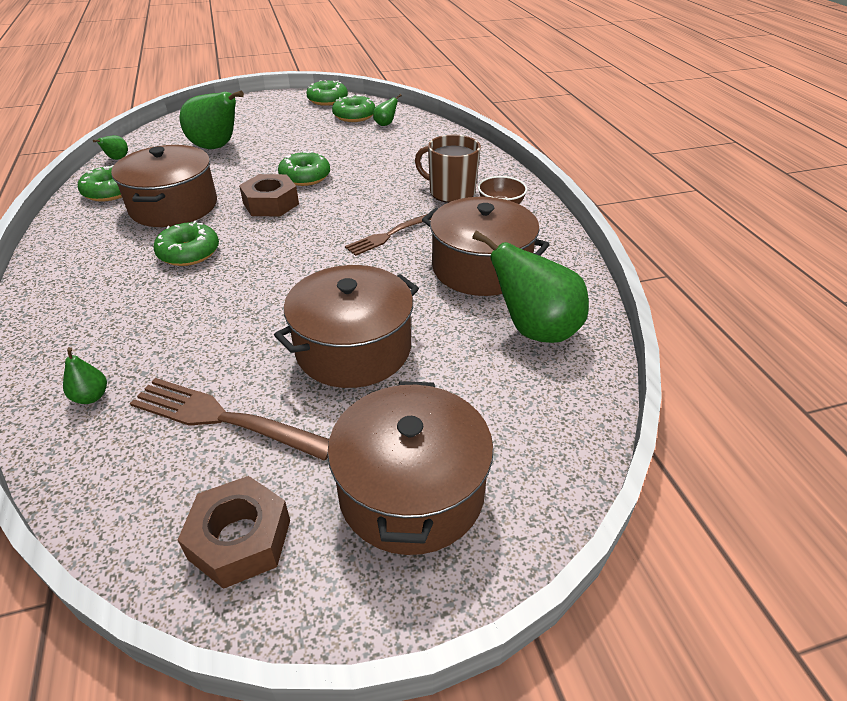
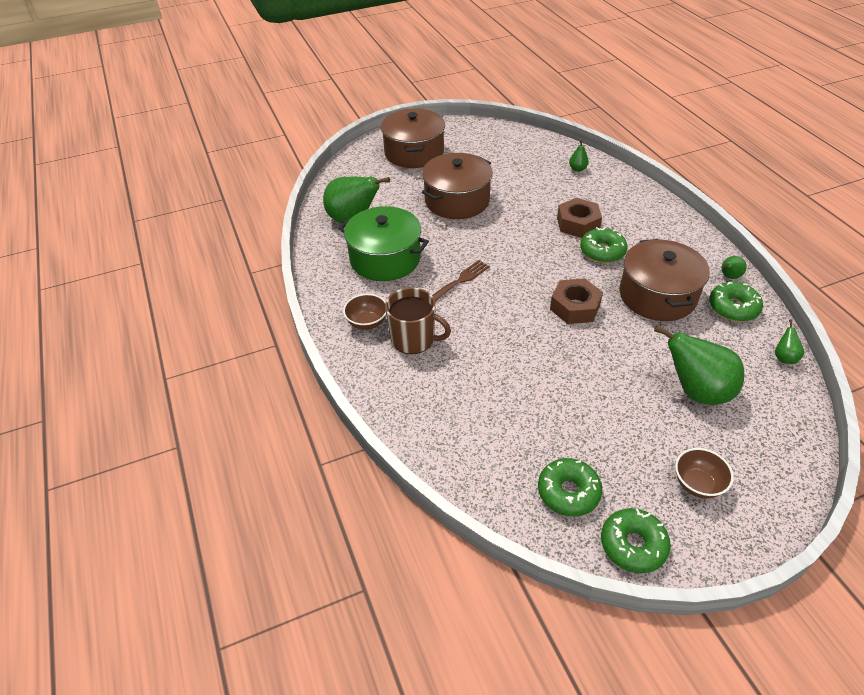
camera: 175 degrees right, 5 degrees up
(225, 419) = (506, 167): brown fork -> none
(240, 539) = (475, 136): brown nut -> brown nut (578, 224)
(266, 114) = (697, 484): none -> brown bowl
(305, 177) = (564, 347): green donut -> none
(385, 124) = (516, 471): green pear -> green pear (729, 276)
(481, 268) = (385, 259): brown pot -> green pot

